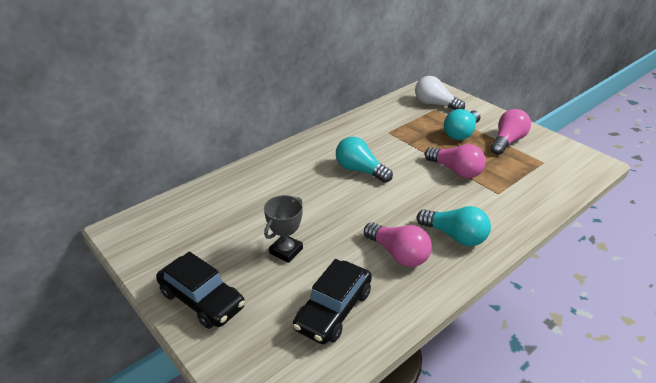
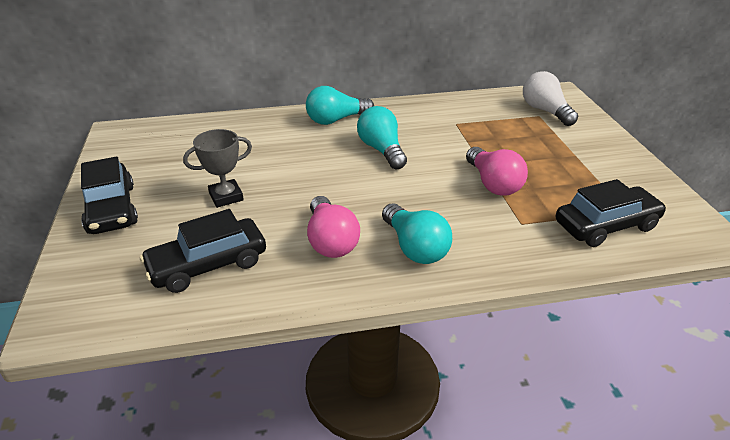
camera: 30 degrees right, 0 degrees up
(461, 133) = (545, 148): turquoise light bulb -> turquoise light bulb (336, 120)
(507, 141) = (598, 173): pink light bulb -> none
(543, 176) = (606, 225): none -> black car

